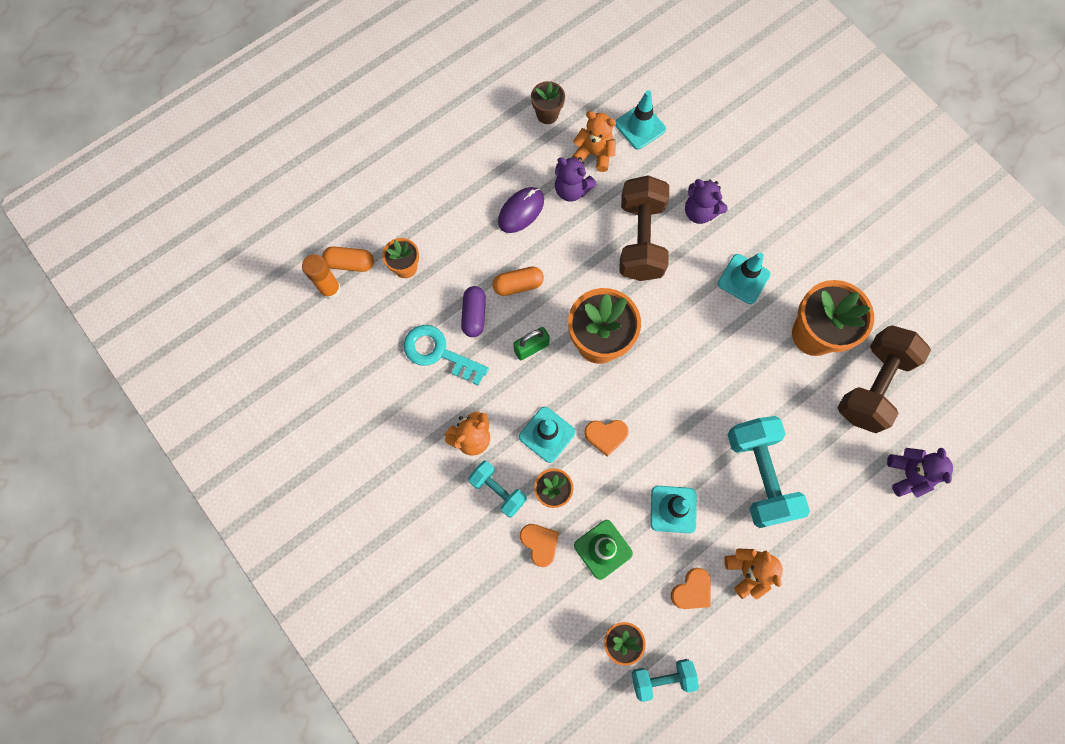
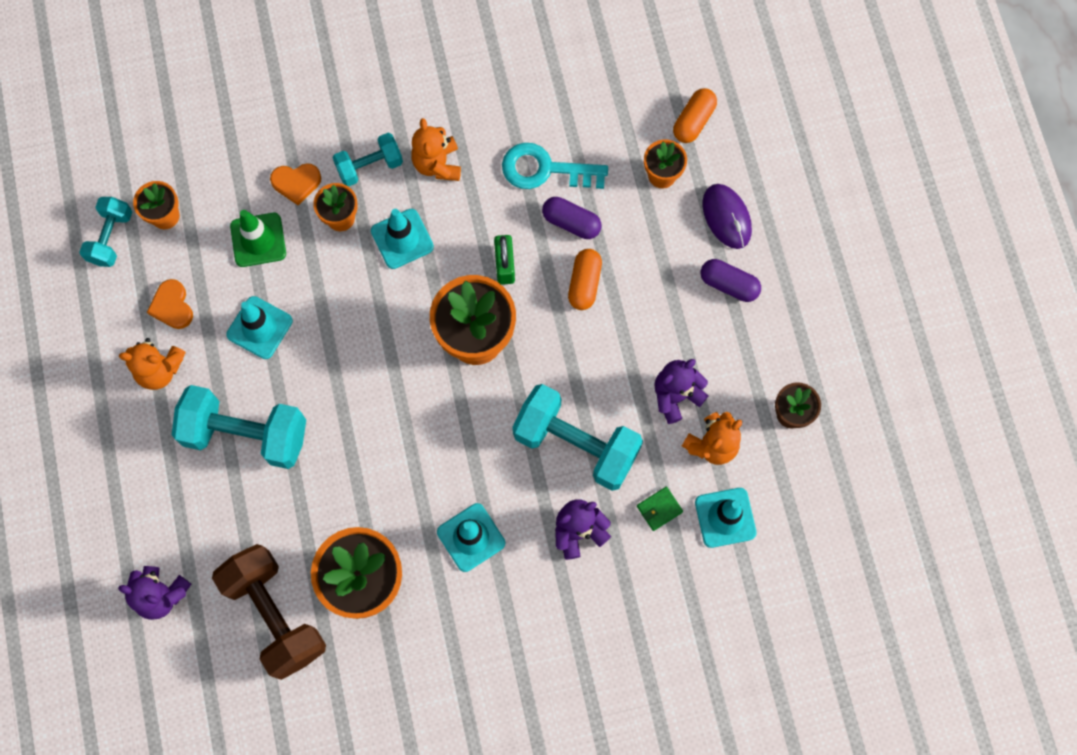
camera: 115 degrees right, 0 degrees up
(330, 289) = (672, 90): orange glue stick -> none
(439, 353) = (545, 169): turquoise key -> turquoise key turned 135 degrees counterclockwise
(471, 188) = (729, 284): none -> purple capsule
(521, 211) = (674, 326): purple mouse -> purple mouse (726, 217)
(606, 435) = (370, 297): orange heart -> none
(640, 239) = (576, 444): brown dumbbell -> turquoise dumbbell
(656, 168) = (659, 509): none -> green wallet

